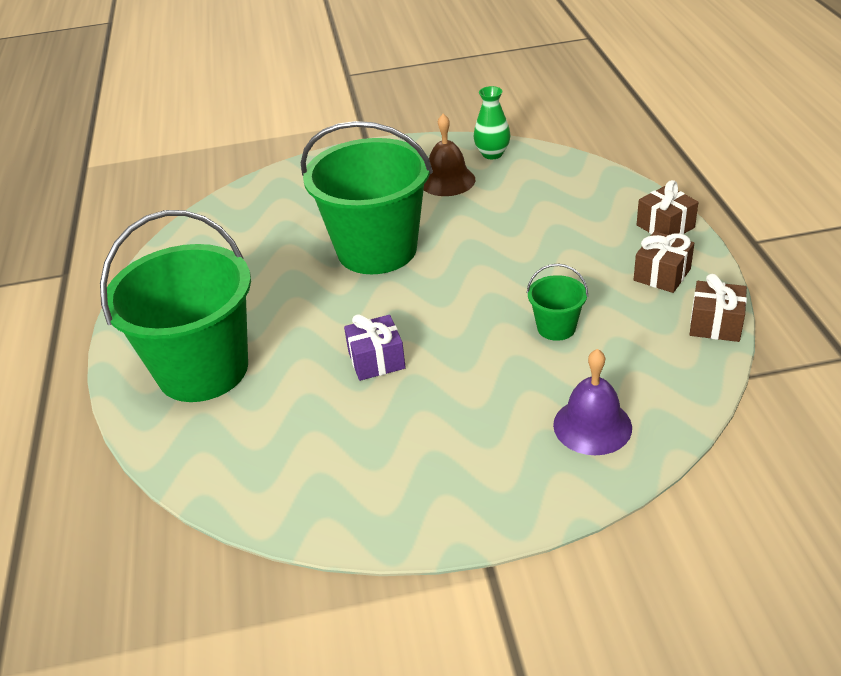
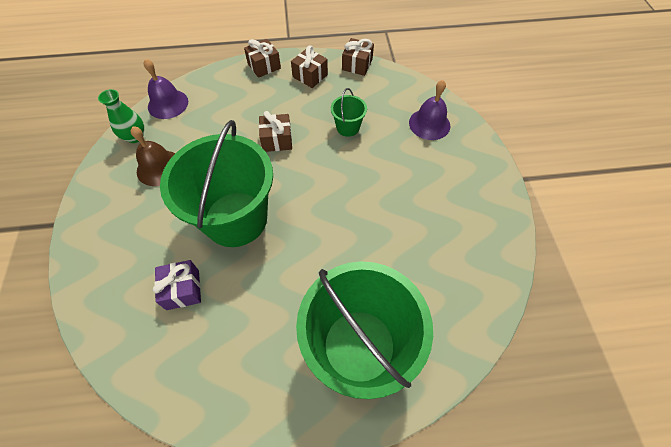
camera: 90 degrees left, 20 degrees up
(376, 360) = (364, 223): purple gift -> purple gift (183, 289)
(513, 262) = (277, 140): none -> brown gift
(555, 163) = (168, 104): none -> purple bell

